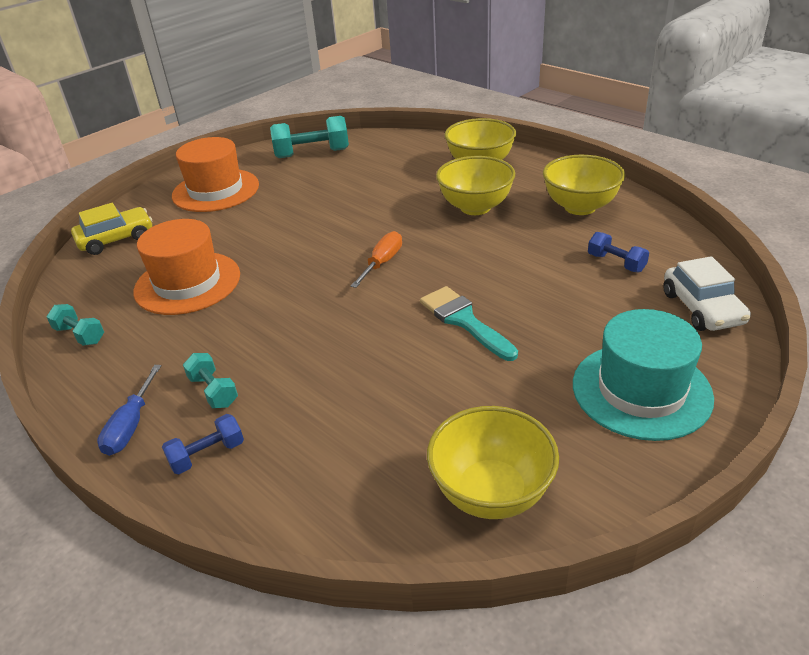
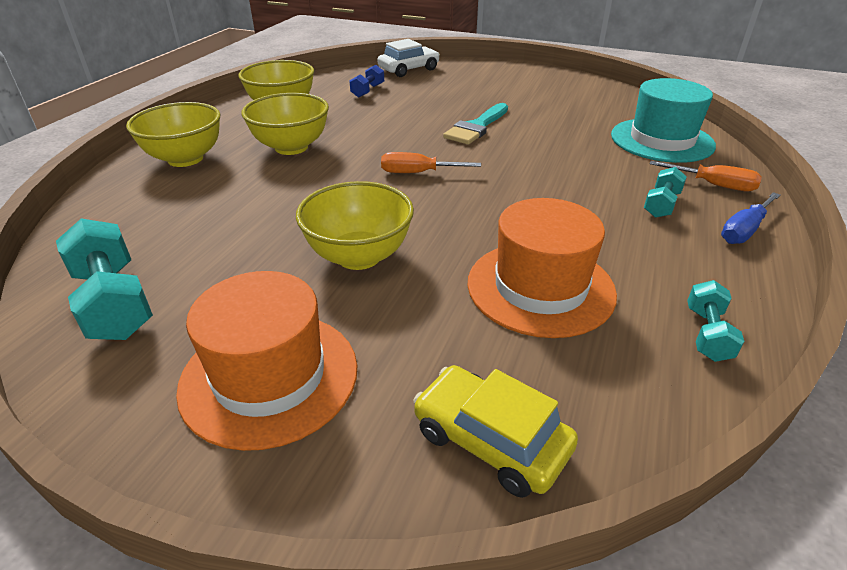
camera: 115 degrees left, 0 degrees up
(131, 425) = (744, 230): blue screwdriver -> blue screwdriver turned 150 degrees clockwise
(207, 455) = (713, 185): blue dumbbell -> orange screwdriver
(491, 493) = (615, 101): yellow bowl -> yellow bowl (359, 256)
(641, 390) = (499, 78): turquoise hat -> turquoise hat (661, 140)

